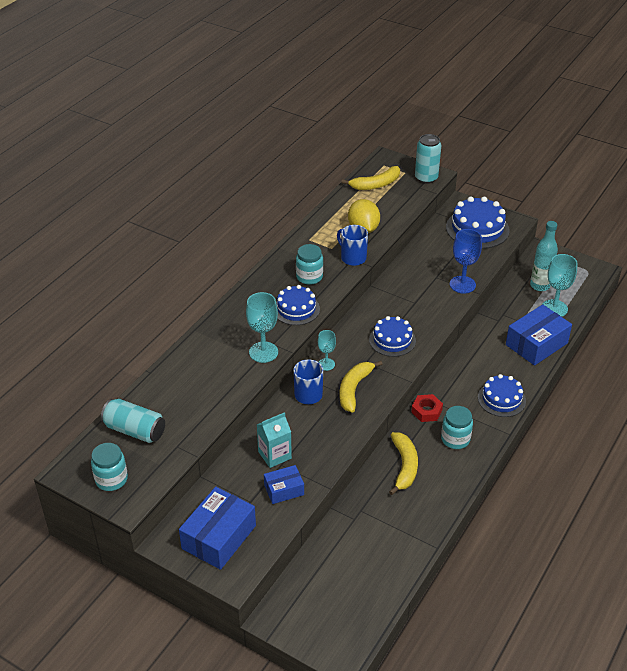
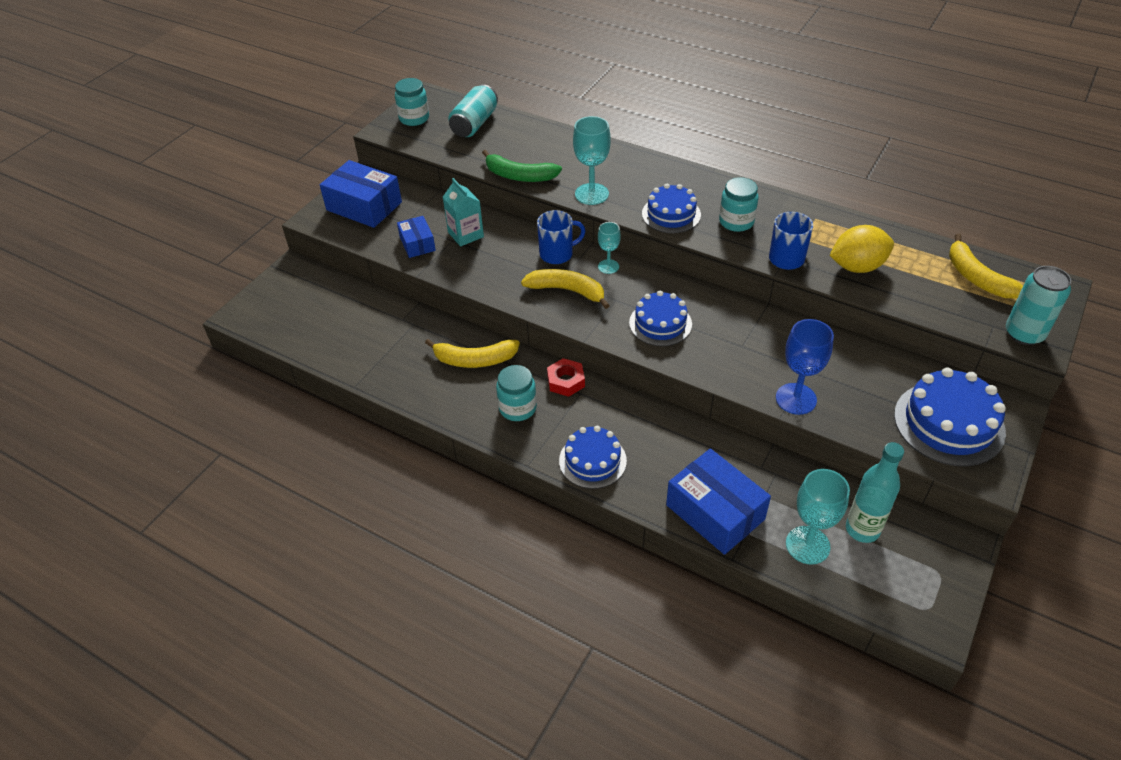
camera: 90 degrees right, 5 degrees up
(229, 397) = (519, 176): none -> green banana

